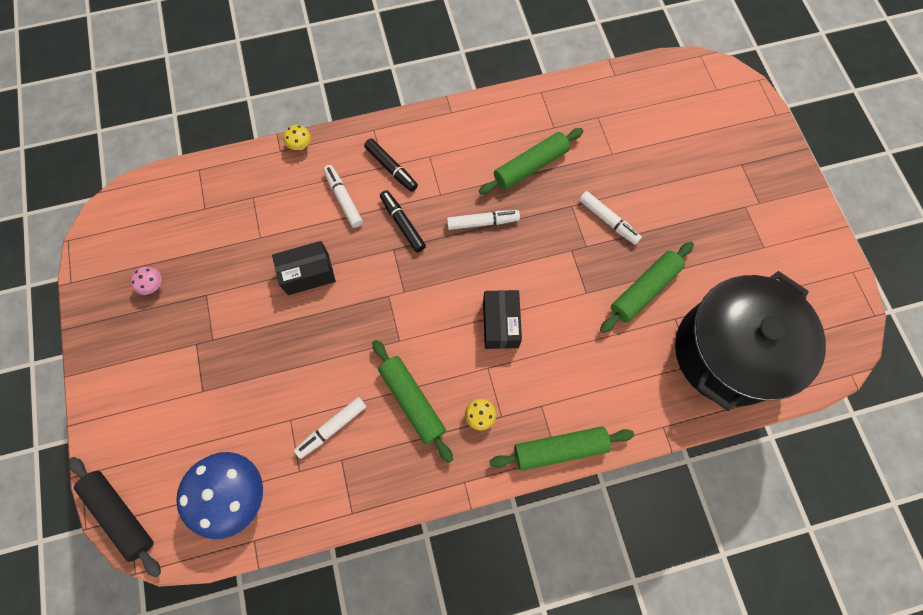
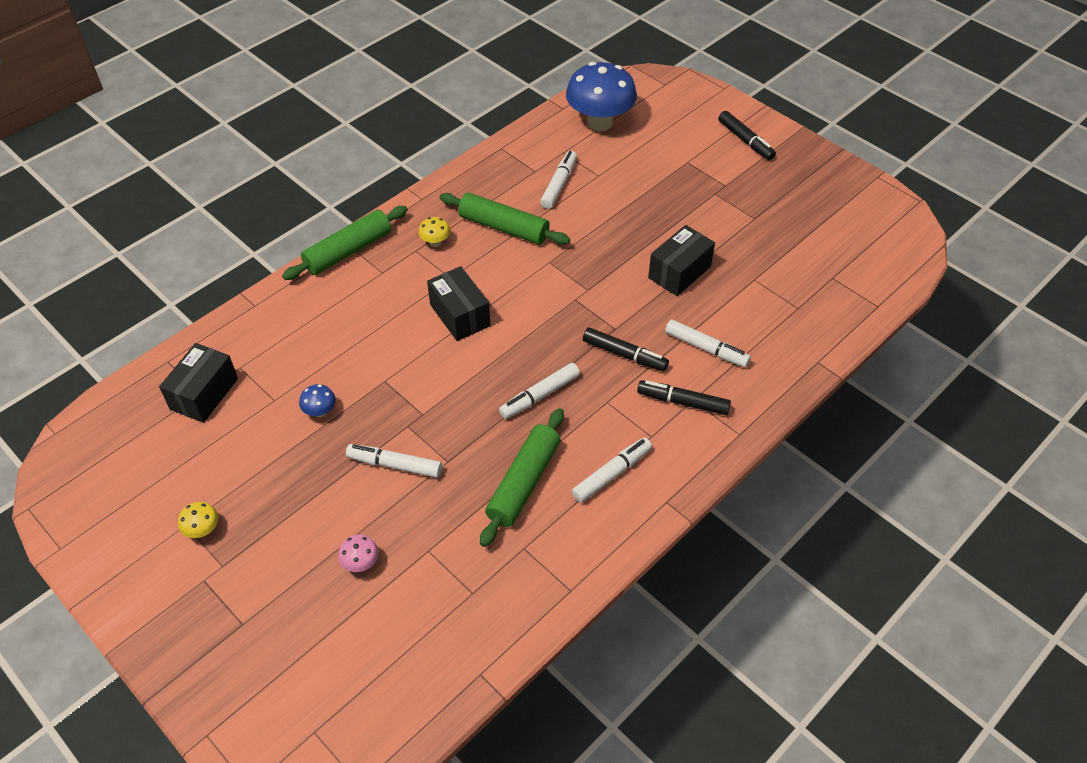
camera: 150 degrees right, 20 degrees down
(121, 514) = (672, 83): black rolling pin -> none
(131, 387) = (745, 141): none -> black marker
(154, 285) = (806, 204): pink mushroom -> pink mushroom (361, 563)
(300, 145) = (802, 377): yellow mushroom -> yellow mushroom (203, 530)
(472, 144) = (612, 474): none -> white marker
(644, 290) = (320, 411): green rolling pin -> blue mushroom
(727, 352) = (204, 394): black pot -> black box

